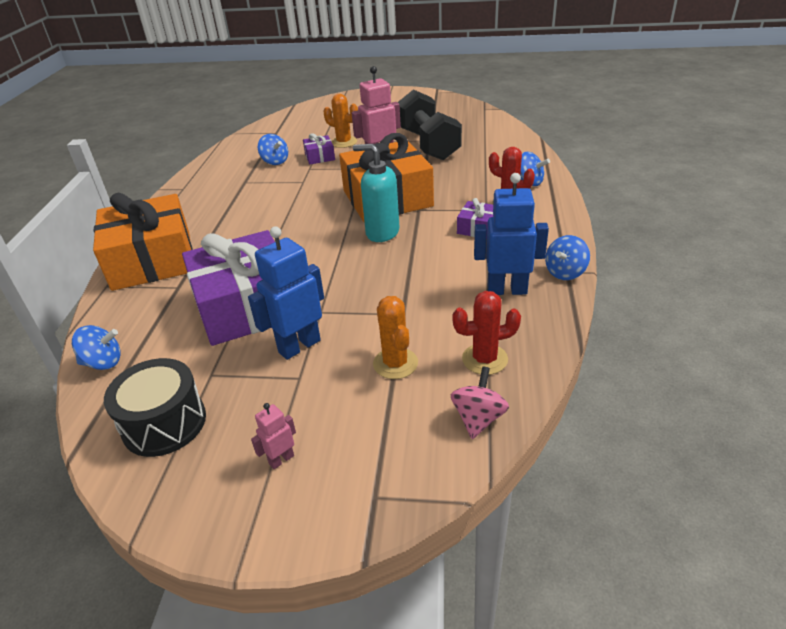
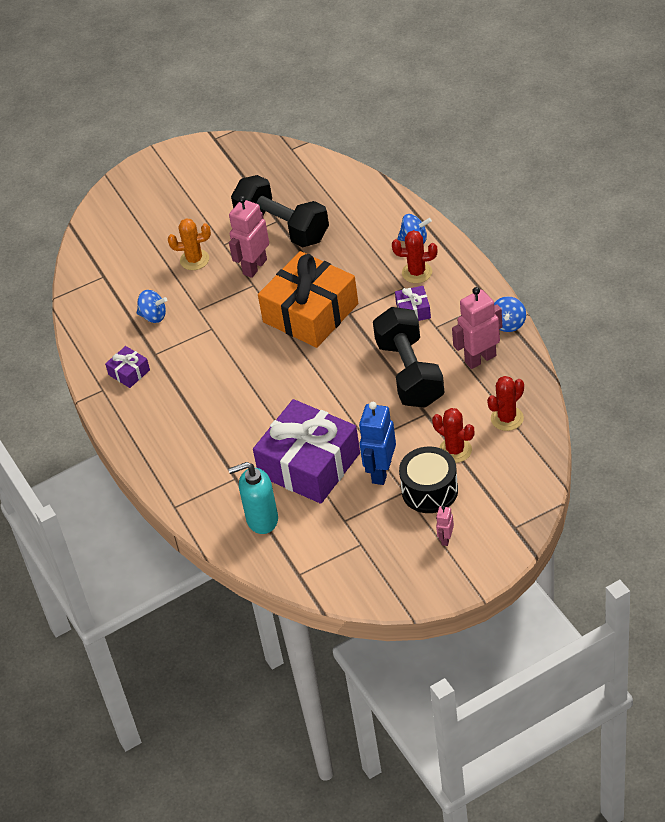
camera: 30 degrees left, 10 degrees up
(103, 362) = (259, 554): blue spinning top -> none
(152, 260) = (180, 468): orange gift -> none
(164, 423) = (353, 561): black drum -> black drum (429, 490)
(320, 157) = (192, 290): purple gift -> purple gift (129, 372)
(382, 233) = (342, 351): turquoise soap dispenser -> turquoise soap dispenser (262, 520)
(395, 363) = (455, 450): orange cactus -> red cactus
(423, 273) = (410, 373): none -> black dumbbell
(478, 418) = (533, 457): pink spinning top -> none
(507, 290) = (480, 359): blue robot -> pink robot

